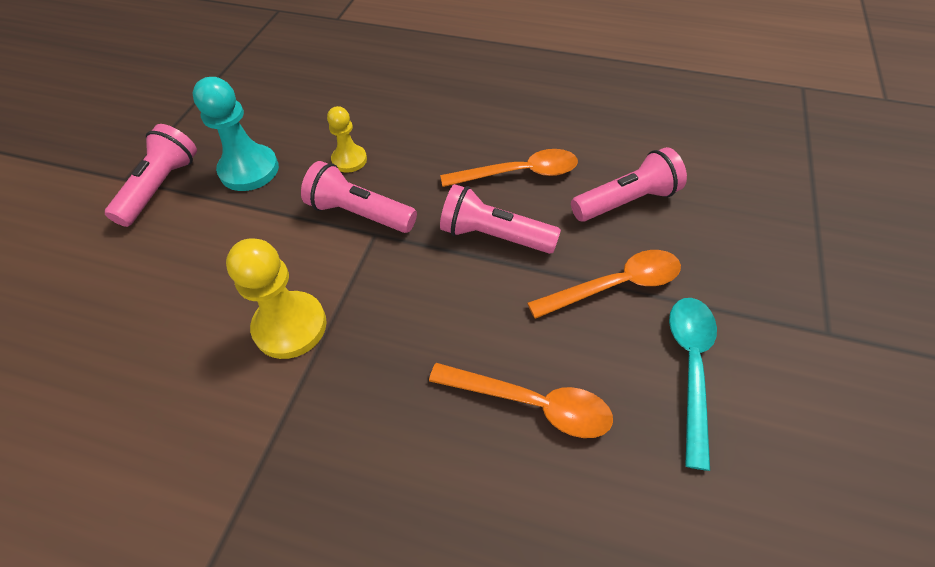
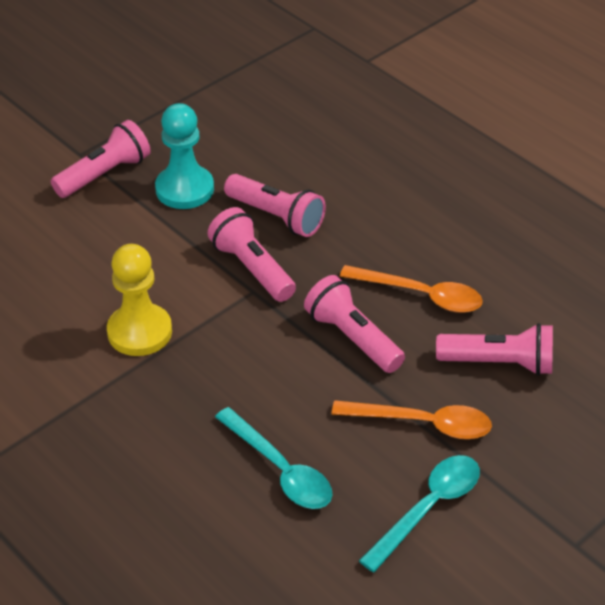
camera: 30 degrees right, 10 degrees down
(349, 160) = (276, 217): yellow pawn -> pink flashlight
(531, 403) = (280, 469): orange spoon -> turquoise spoon

